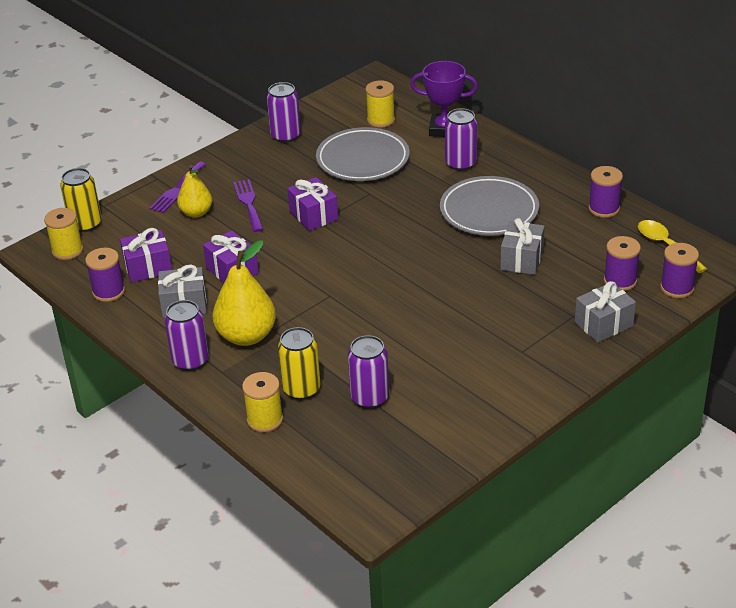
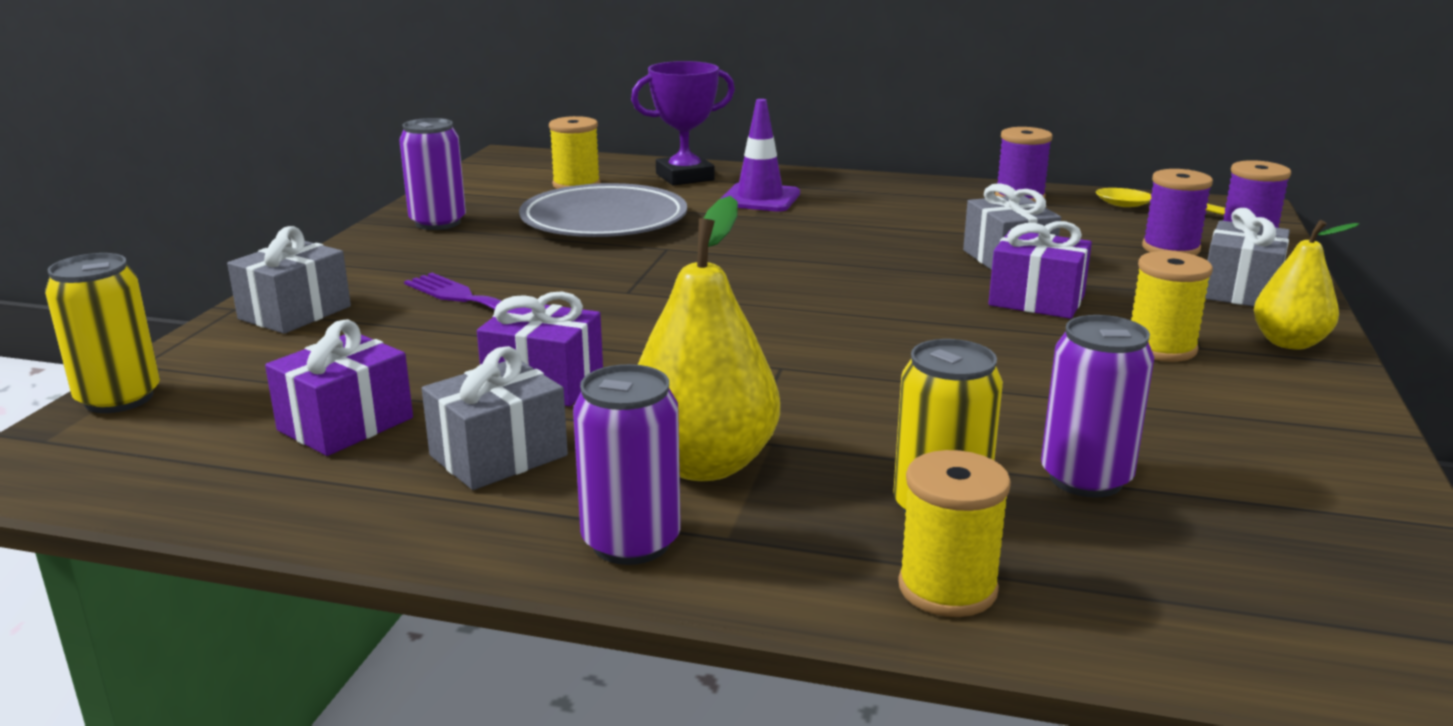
camera: 35 degrees left, 15 degrees down
(67, 250) = (104, 448): yellow spool -> yellow spool (1161, 348)
(108, 291) = (283, 485): purple spool -> none
(177, 190) = (295, 313): purple fork -> grey gift
(196, 213) = (370, 330): yellow pear -> yellow pear (1289, 343)
(313, 215) = (607, 287): purple gift -> purple gift (1036, 300)
(460, 163) = (760, 198): purple can -> purple traffic cone
(489, 211) = (876, 228): grey plate -> none

